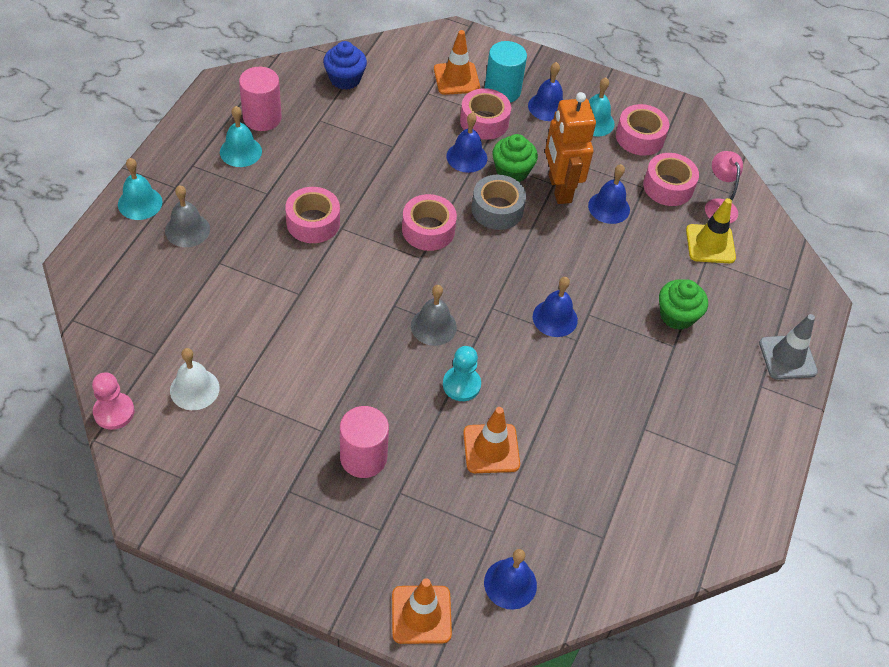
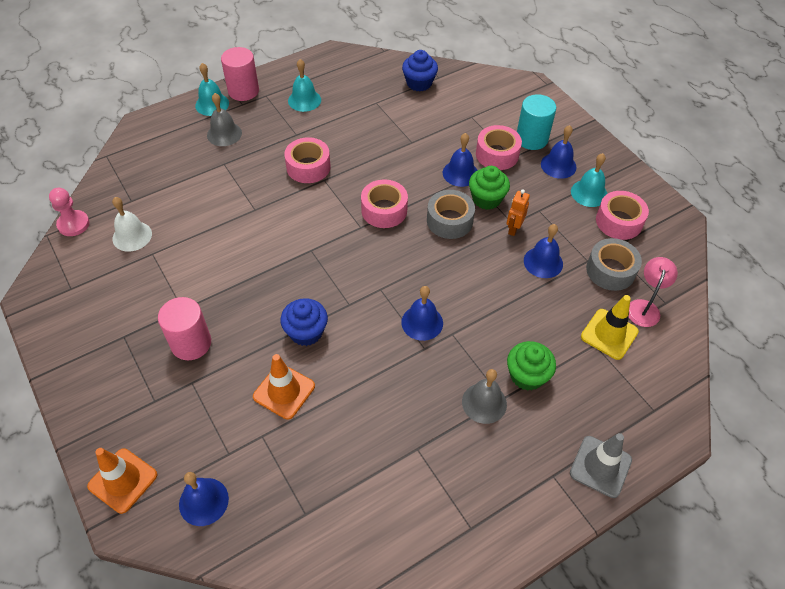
camera: 40 degrees right, 0 degrees up
(262, 118) = (338, 85): pink cylinder -> pink cylinder (243, 91)
(433, 326) = (325, 279): grey bell -> grey bell (484, 403)
(456, 79) = (503, 116): orange traffic cone -> none
(461, 385) = (306, 332): turquoise pawn -> blue cupcake
(559, 189) = (513, 229): orange robot -> orange robot, size x0.48
(668, 186) = (610, 270): pink tape -> grey tape

